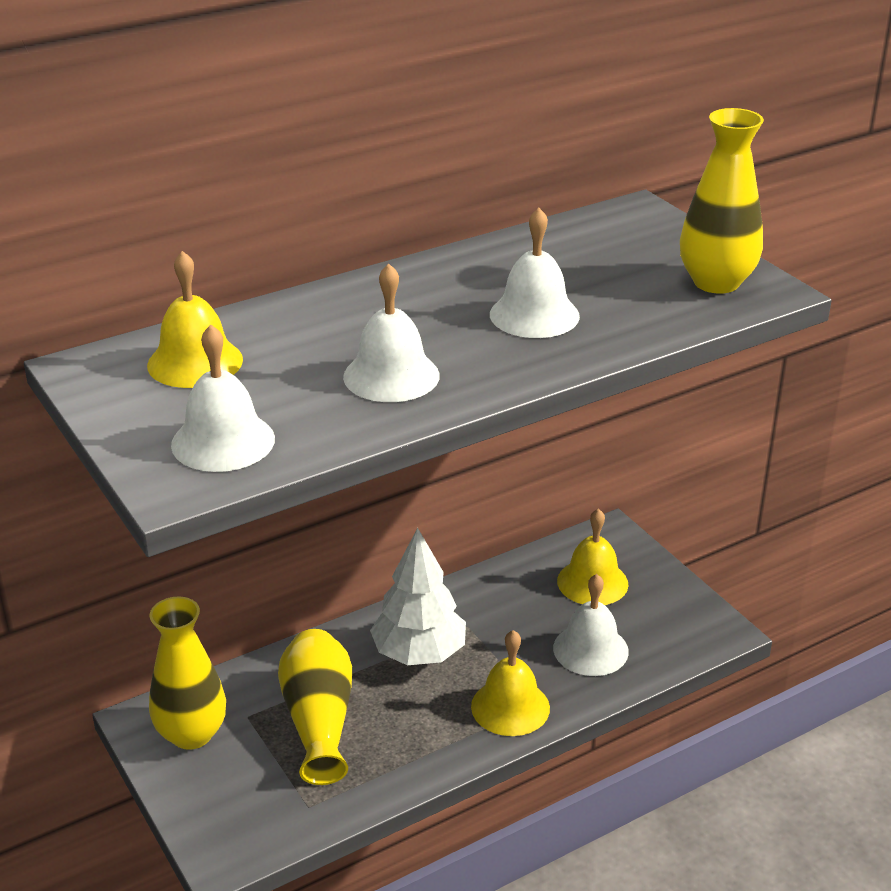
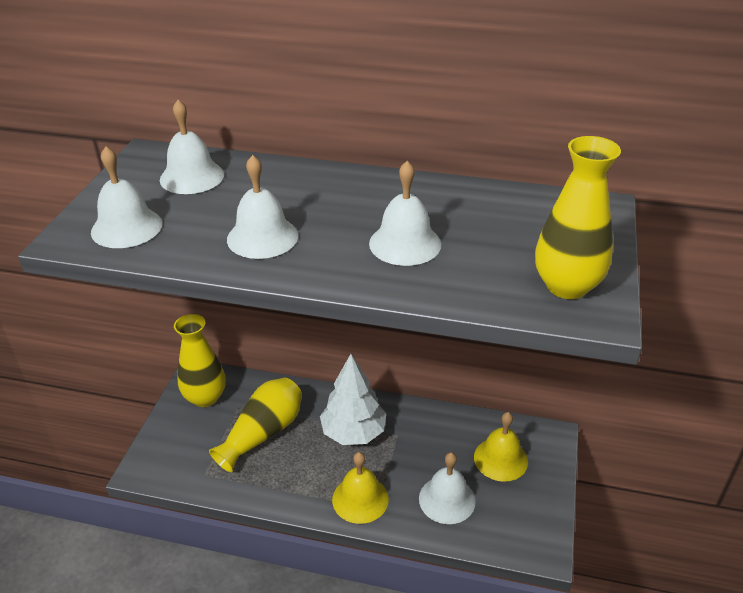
camera: 45 degrees right, 5 degrees up
(195, 362) = (192, 177): yellow bell -> white bell

